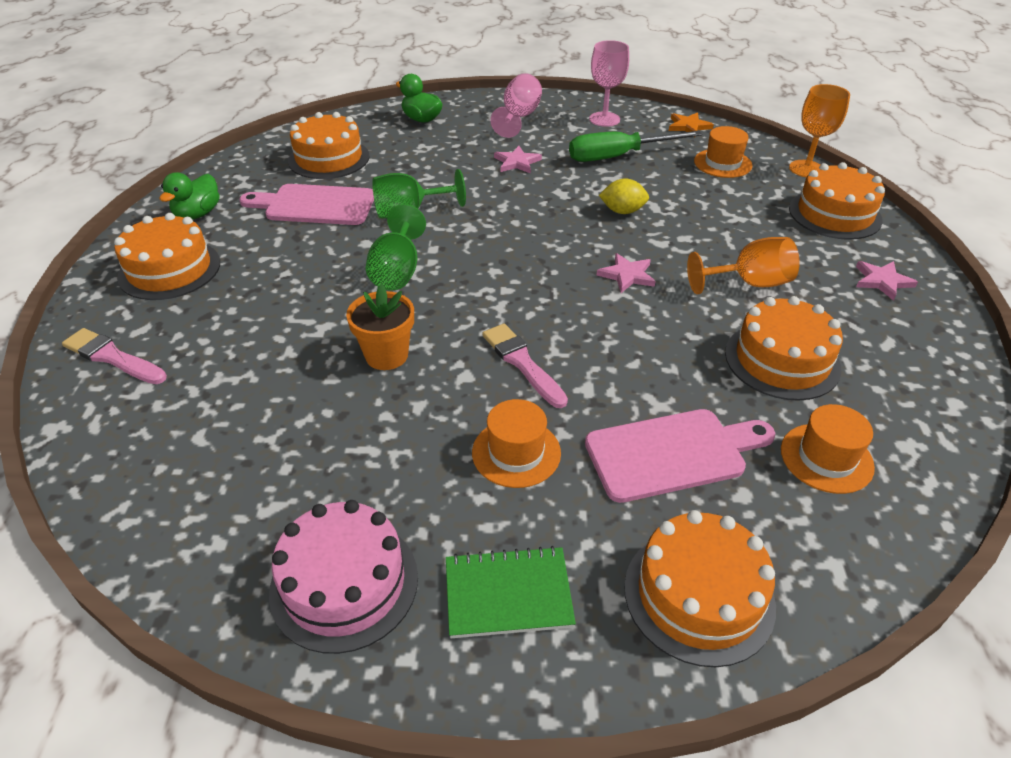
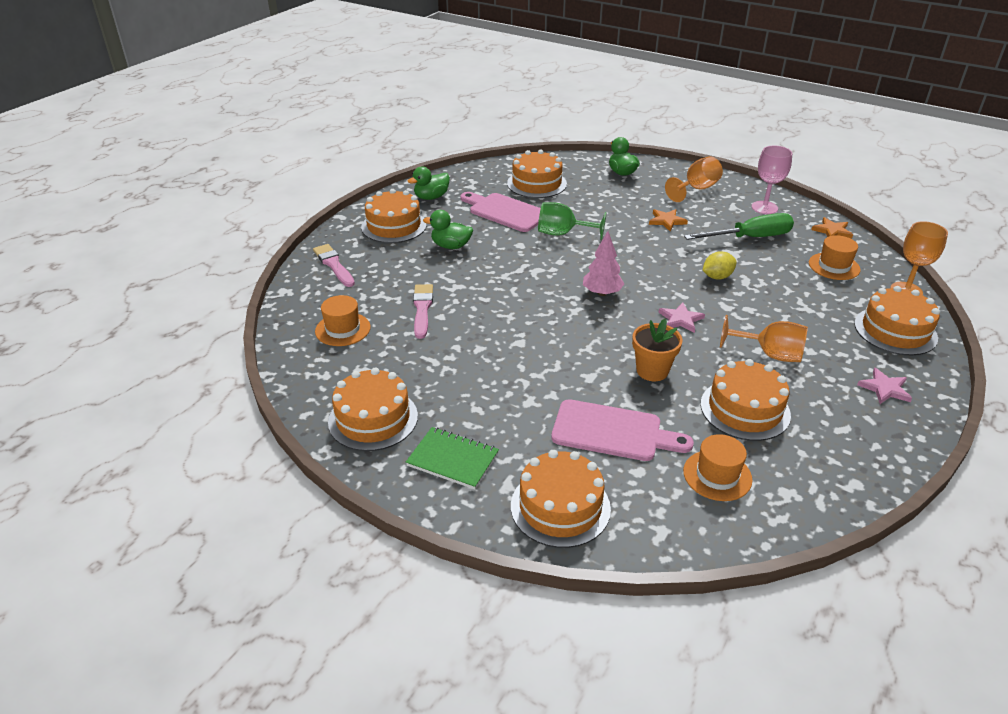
camera: 30 degrees right, 5 degrees down
(274, 273) = (451, 246): none -> green duck
(344, 583) = (373, 419): pink cake -> orange cake
(386, 355) = (481, 314): orange flower pot -> orange flower pot (652, 371)
(397, 271) = (526, 268): green goblet -> none
(514, 273) = (602, 293): none -> pink tree
(516, 452) = (515, 394): orange hat -> orange hat (343, 329)
(517, 162) = (666, 221): pink star -> orange star
(519, 117) = (696, 189): pink goblet -> orange goblet
(522, 363) = (561, 348): pink brush -> pink brush (422, 309)
(618, 156) = (750, 238): green screwdriver -> green screwdriver turned 150 degrees clockwise
(622, 211) = (717, 277): yellow lemon -> yellow lemon turned 60 degrees counterclockwise

